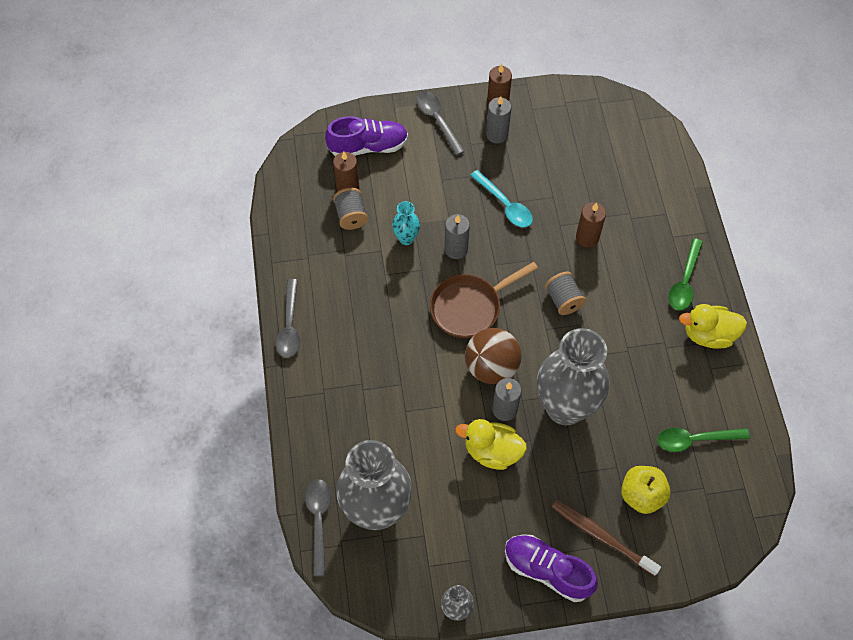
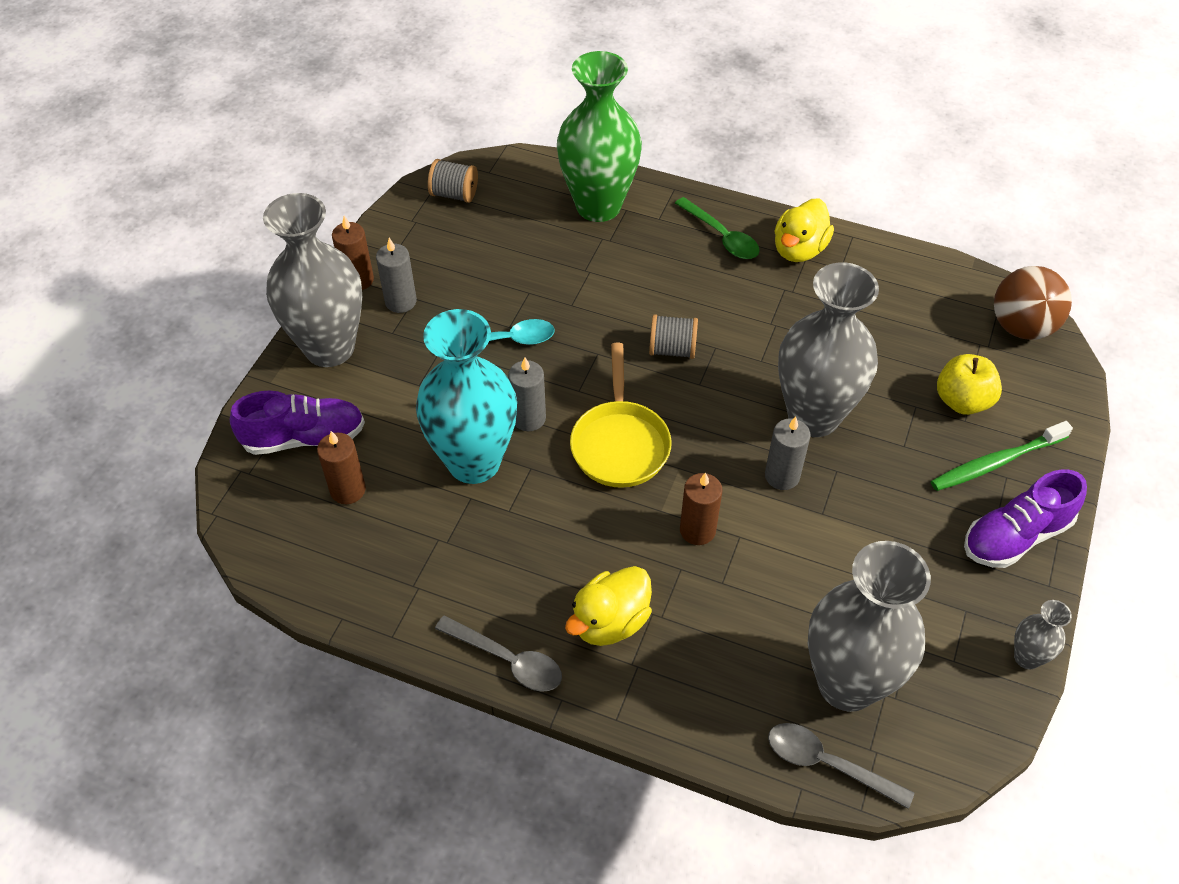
camera: 60 degrees left, 10 degrees down
(351, 216) = (393, 506): grey spool -> grey spool (454, 194)
(368, 146) = (304, 438): purple shoe -> purple shoe turned 60 degrees clockwise
(406, 238) = (474, 462): turquoise vase -> turquoise vase, size x2.30
(437, 120) = (329, 348): grey spoon -> grey vase
(469, 307) = (620, 444): brown pan -> yellow pan
(491, 367) = (716, 461): brown ball -> brown ball (1021, 327)
(492, 451) = (831, 516): yellow duck -> yellow duck (610, 622)
(587, 237) = (606, 289): brown candle -> brown candle (697, 530)
(601, 536) = (995, 462): brown toothbrush -> green toothbrush
(656, 196) = (598, 206): none -> green vase
(695, 439) = (919, 322): green spoon -> none

